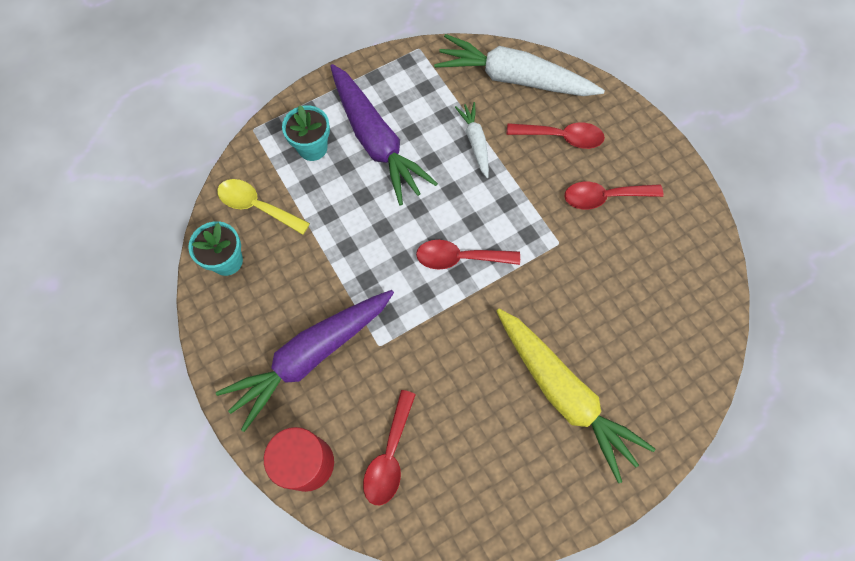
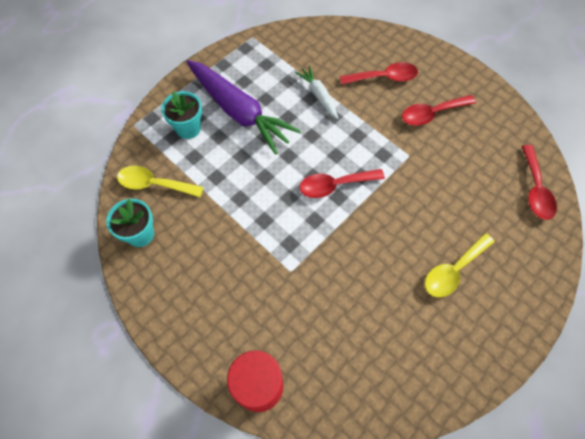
camera: 15 degrees left, 5 degrees down
(310, 356) = (235, 294): purple carrot -> none
(389, 456) = (328, 360): red spoon -> red spoon (535, 190)
(514, 78) = (333, 43): white carrot -> none
(563, 394) = (453, 270): yellow carrot -> yellow spoon

